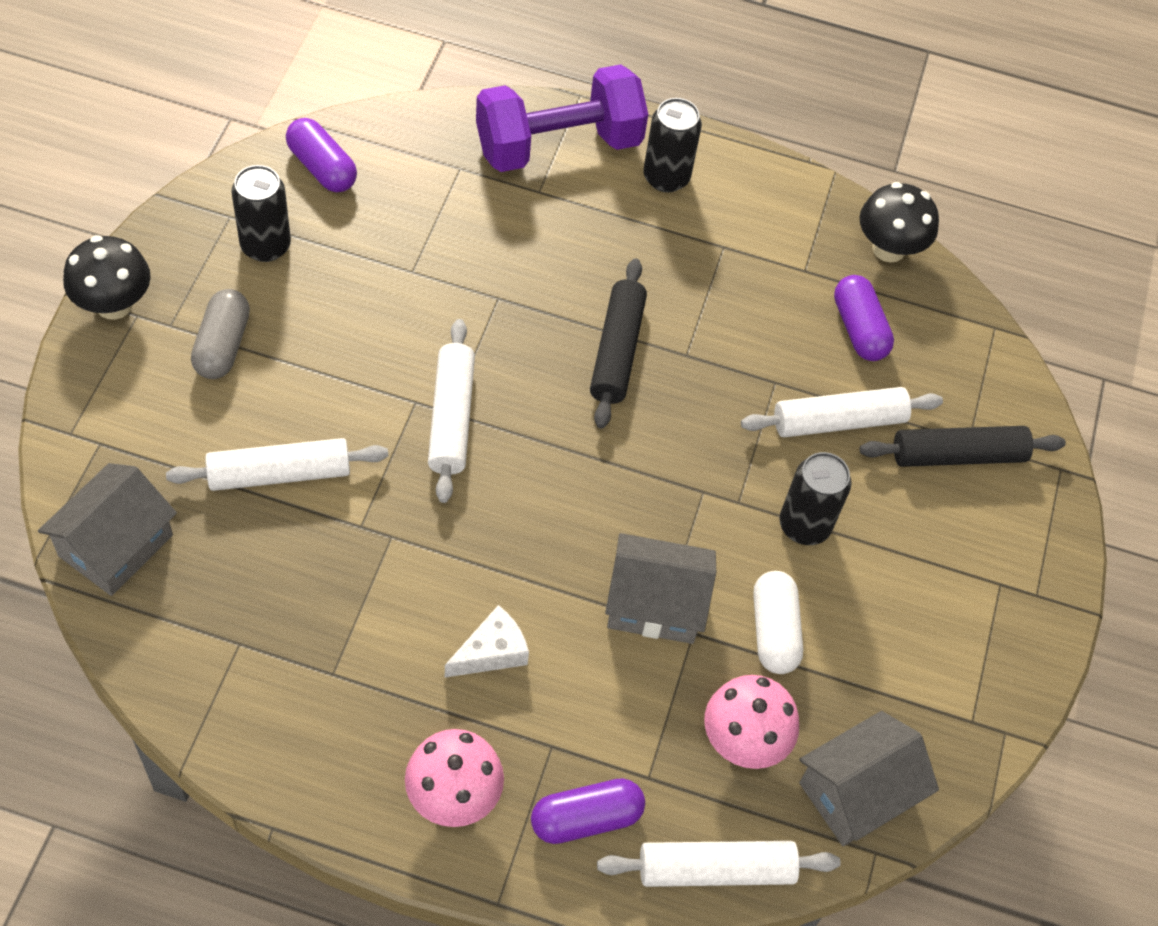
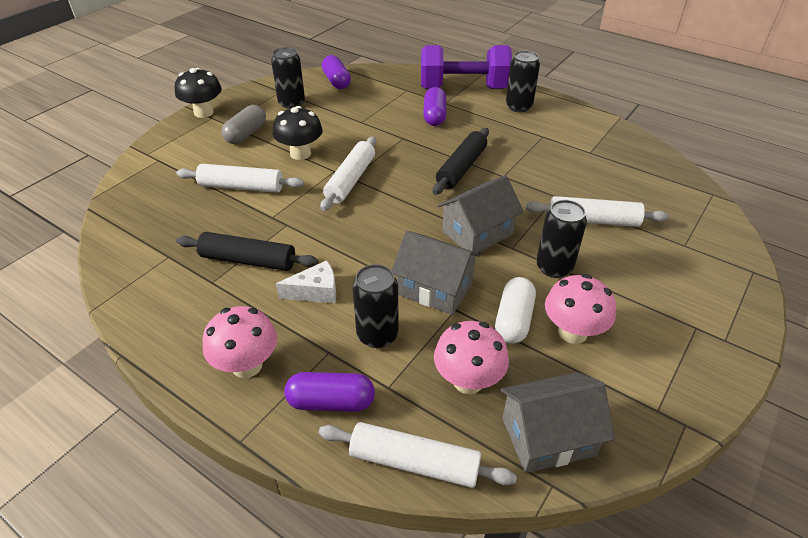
camera: 25 degrees right, 15 degrees down
(116, 545) = (134, 201): grey house -> grey house (477, 233)
(605, 702) = (377, 335): none -> black can
(852, 631) = (572, 332): none -> pink mushroom
(859, 329) = (618, 181): purple capsule -> purple capsule (434, 116)
(888, 249) = (646, 150): black mushroom -> black mushroom (300, 154)
(958, 455) = (675, 251): black rolling pin -> black rolling pin (248, 260)

